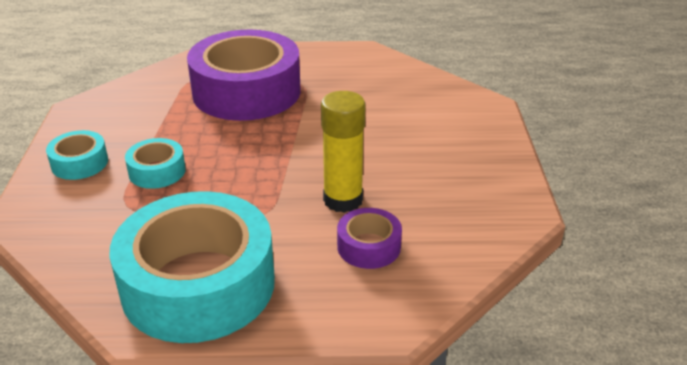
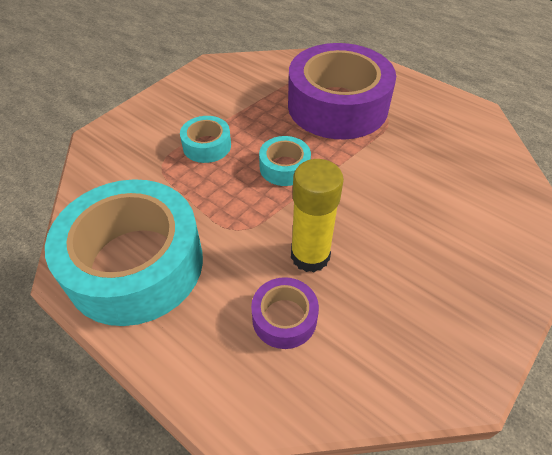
camera: 40 degrees right, 15 degrees up
(79, 163) = (169, 111): turquoise tape -> turquoise tape (284, 167)

